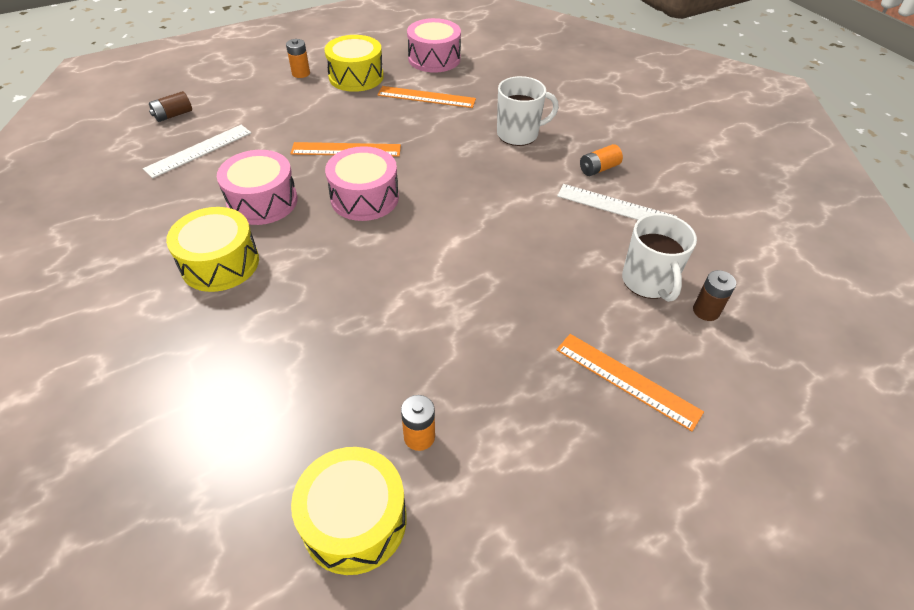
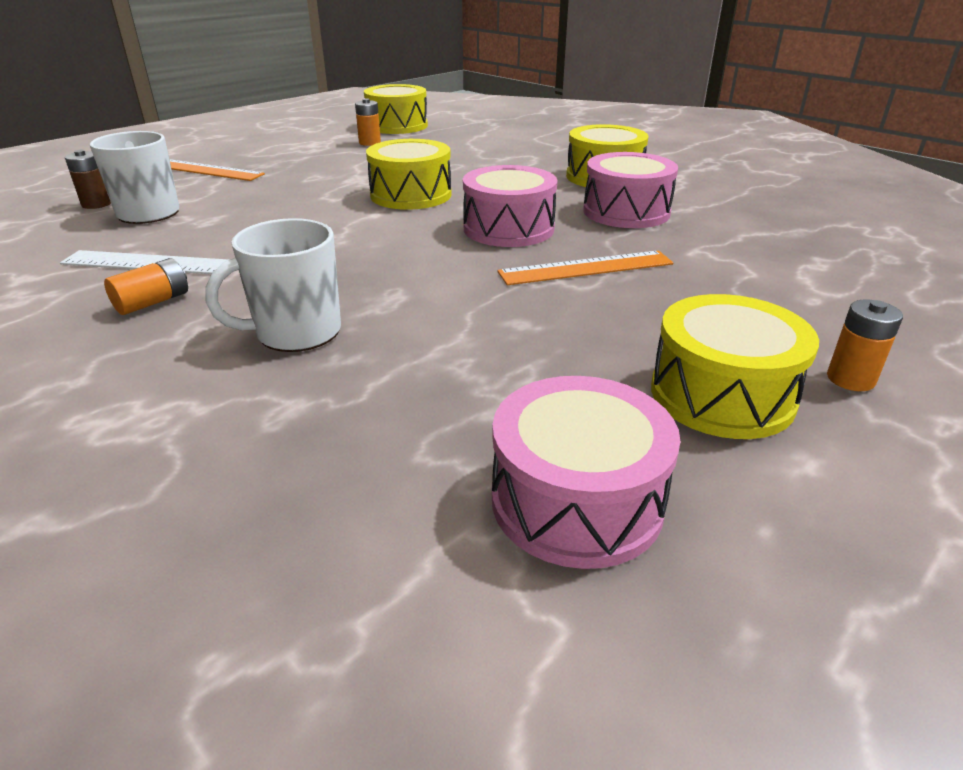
camera: 165 degrees right, 15 degrees down
(173, 115) = (910, 269): brown battery -> none
(199, 150) = (784, 239): white ruler -> none
(416, 266) = (411, 195): none -> yellow drum
(426, 97) = (518, 374): orange ruler -> none

